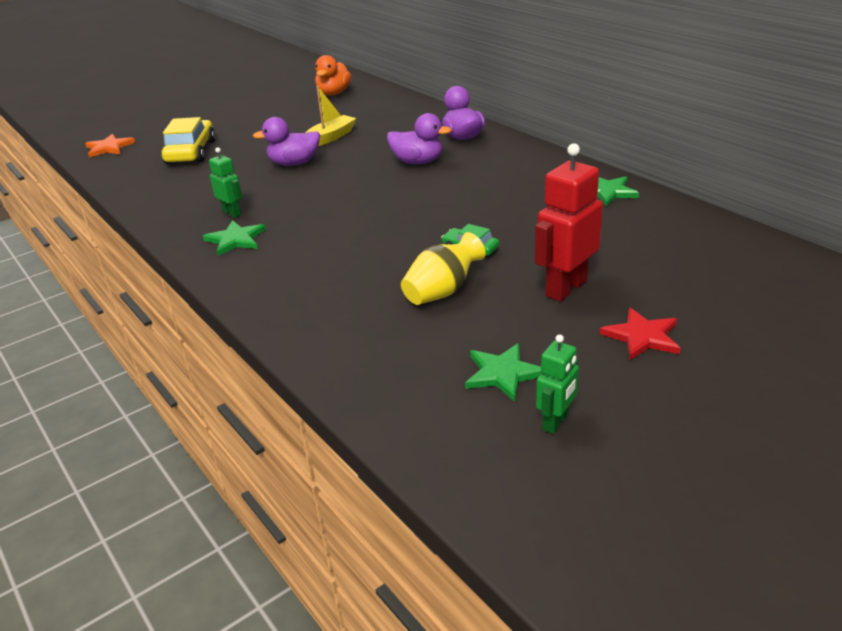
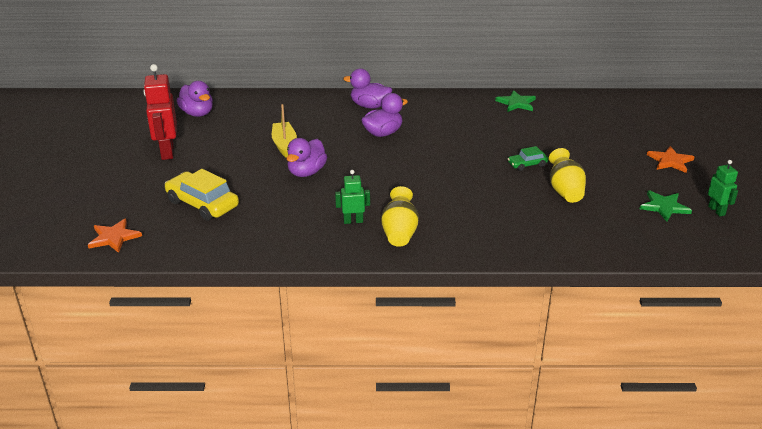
camera: 55 degrees left, 0 degrees up
(235, 240) = (399, 232): green star -> yellow vase
(334, 93) = (197, 113): orange duck -> purple duck
(565, 288) = (604, 158): red robot -> red robot (167, 152)
(642, 336) = (670, 161): red star -> orange star

